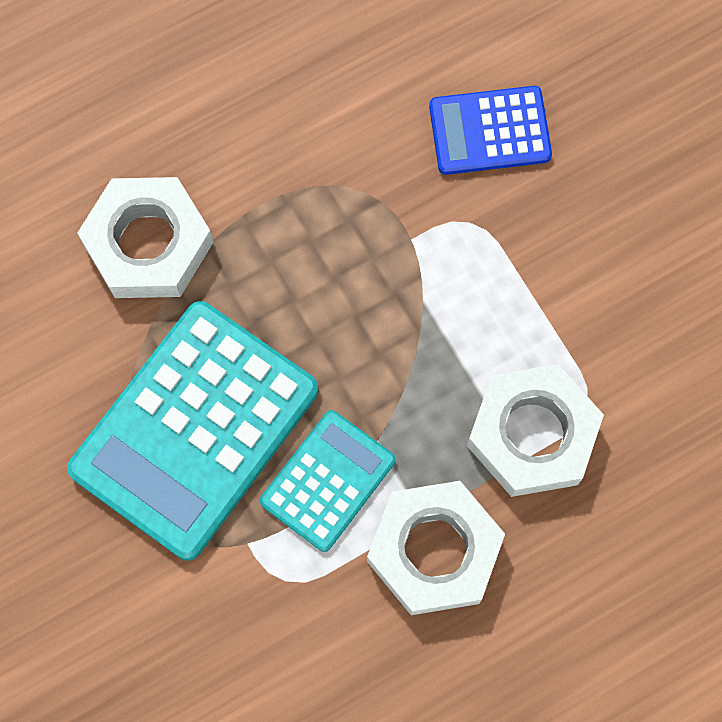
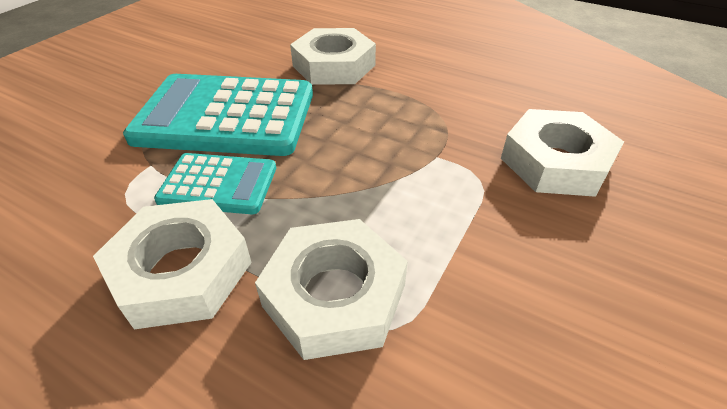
camera: 60 degrees right, 30 degrees down
(489, 131) = (555, 162): blue calculator -> white nut

